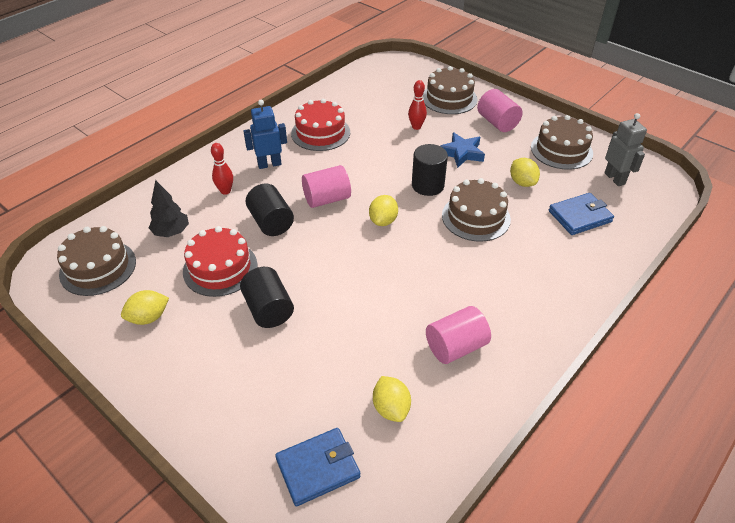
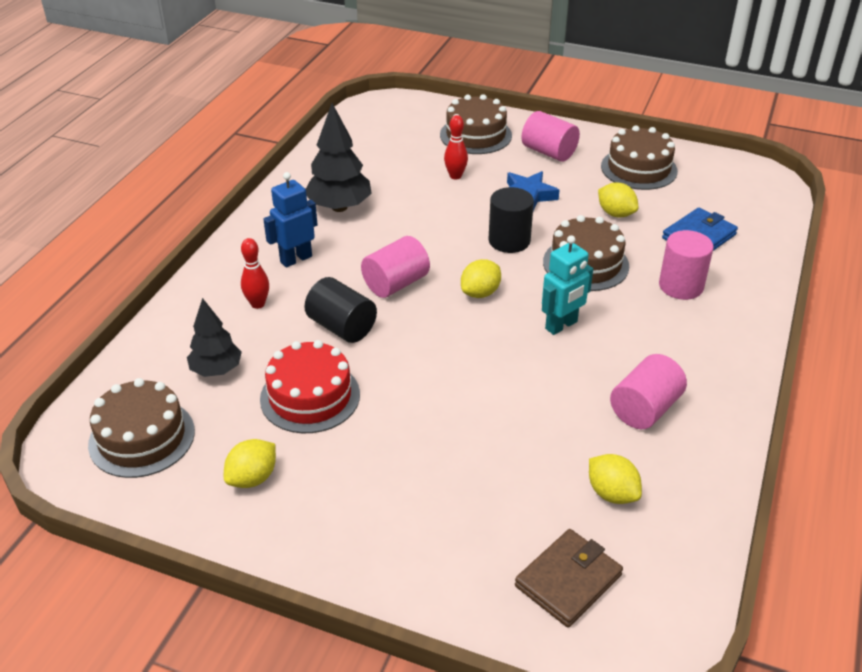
camera: 20 degrees left, 5 degrees down
(268, 309) = (402, 427): black cylinder -> none
(318, 468) = (568, 580): blue wallet -> brown wallet
(320, 133) = (339, 207): red cake -> black tree
(383, 221) = (480, 293): yellow lemon -> yellow lemon turned 45 degrees clockwise
(429, 262) = (561, 325): none -> turquoise robot
(542, 253) = (681, 286): none -> pink cylinder
(615, 178) = (713, 187): grey robot -> none

